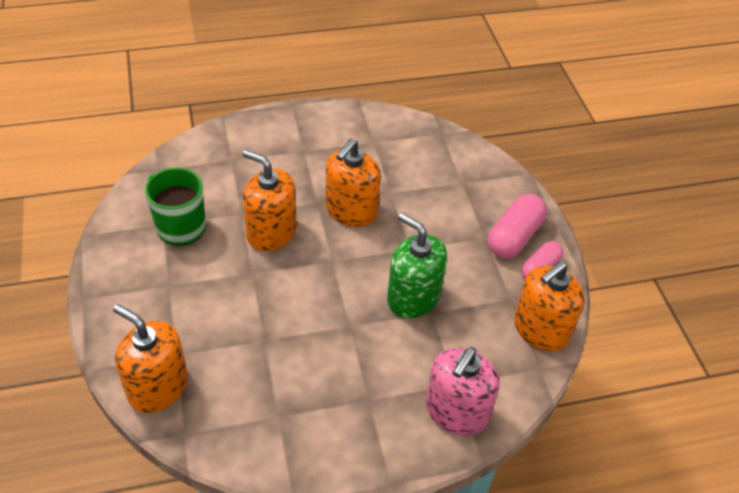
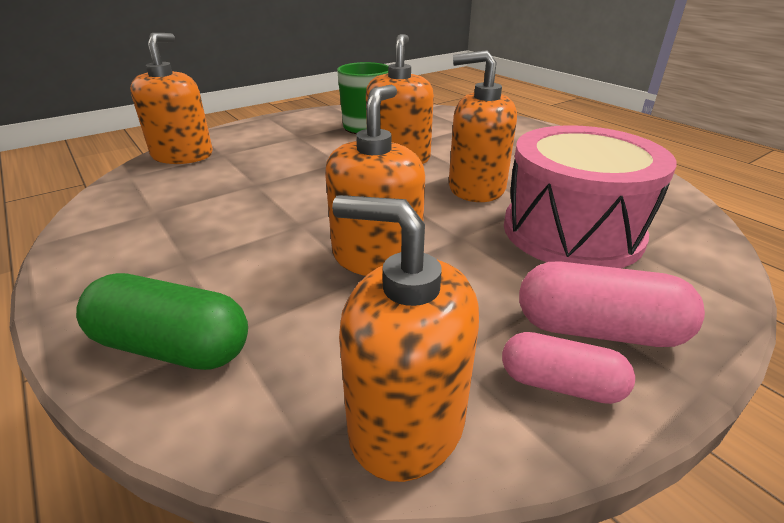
camera: 70 degrees right, 15 degrees down
(413, 297) = (376, 257): green soap dispenser -> orange soap dispenser
(430, 195) = (572, 231): none -> pink drum
(456, 411) = (173, 347): pink soap dispenser -> green capsule

